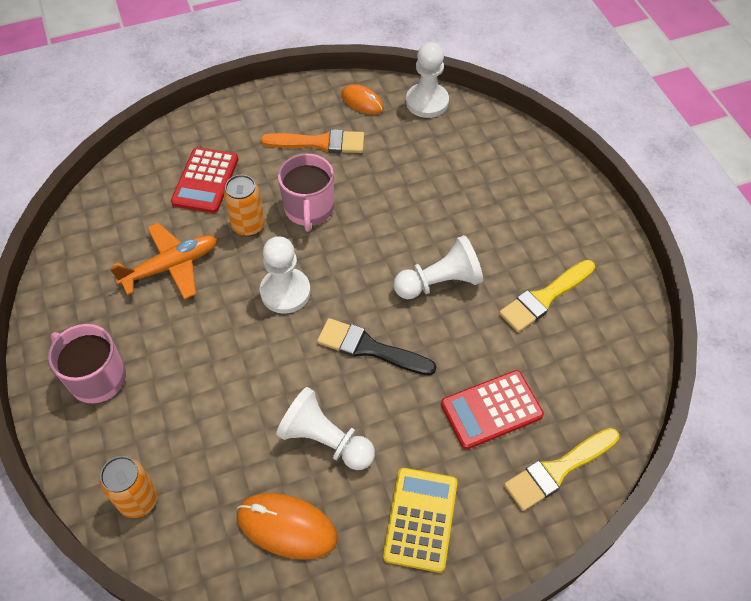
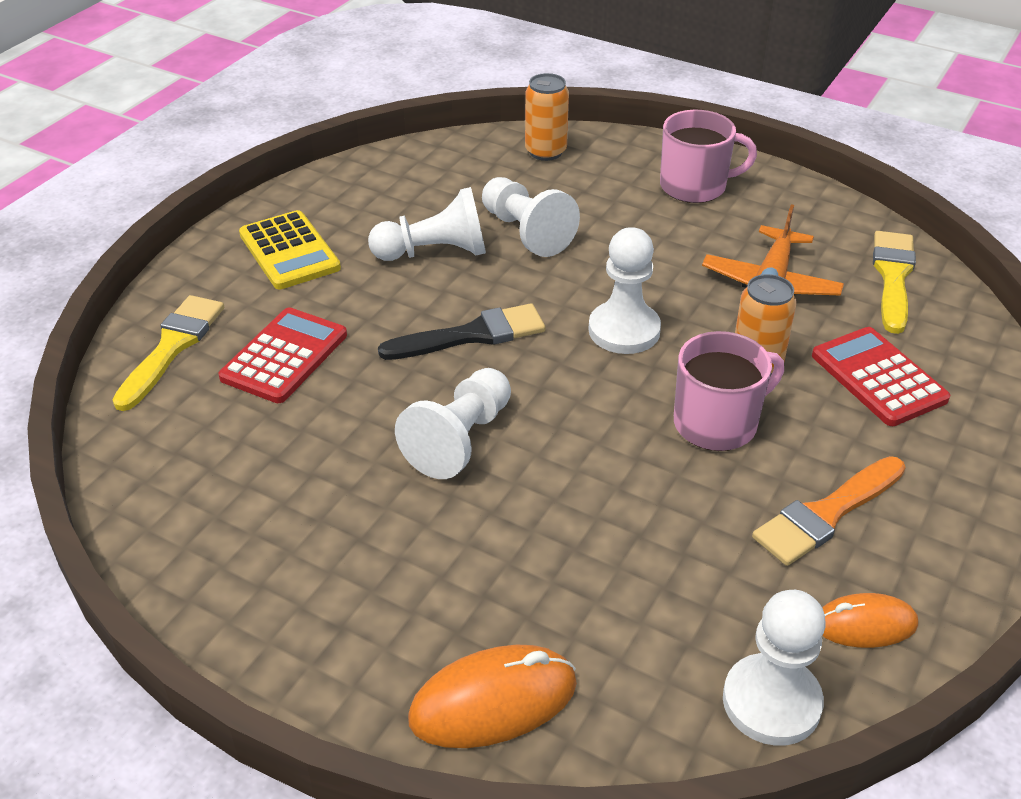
camera: 140 degrees right, 15 degrees down
(249, 415) = (526, 232): none -> white pawn
(287, 527) = (405, 194): orange mouse -> orange mouse (493, 702)
(309, 209) = (717, 423): pink mug -> pink mug turned 105 degrees clockwise
(544, 298) = (305, 501): yellow brush -> yellow brush (893, 277)

